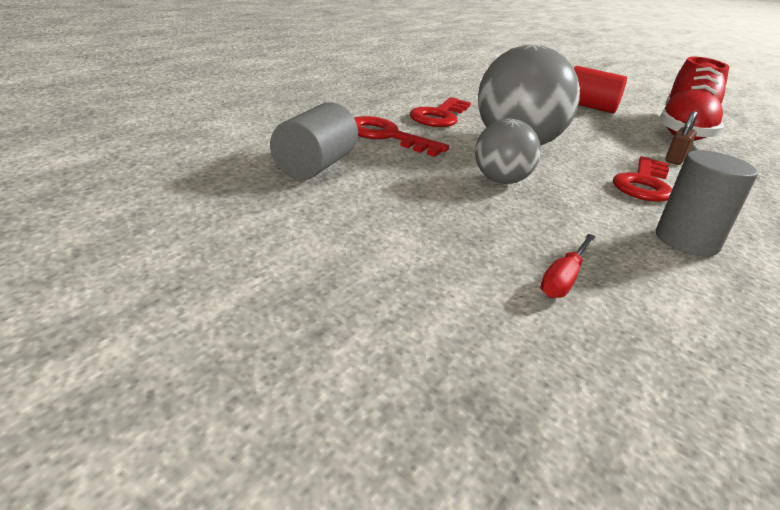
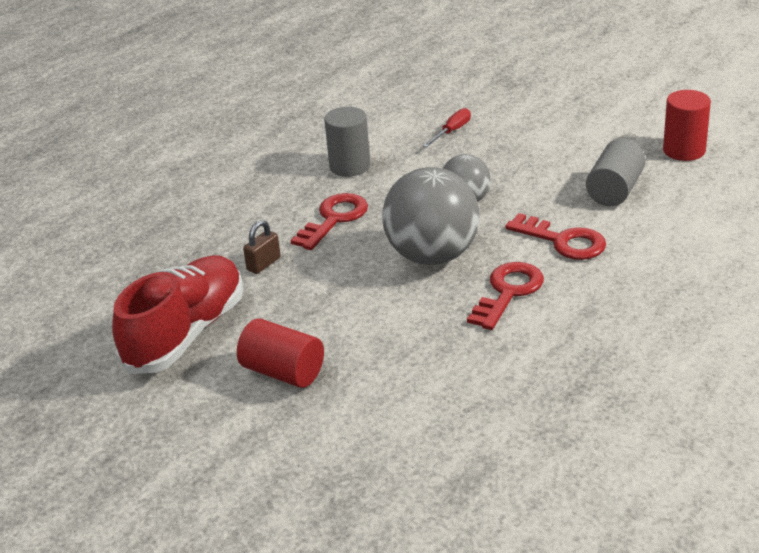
camera: 170 degrees left, 5 degrees up
(181, 197) = (684, 150): none -> red cylinder

